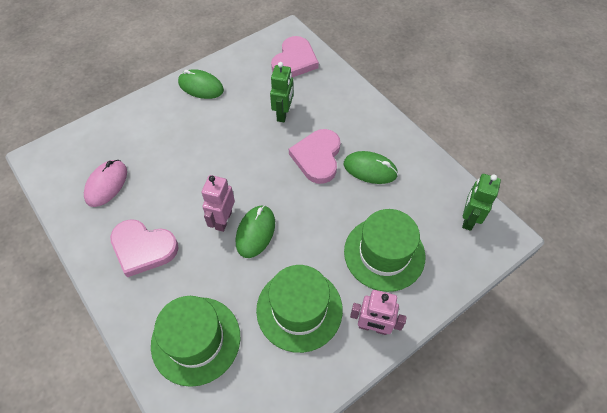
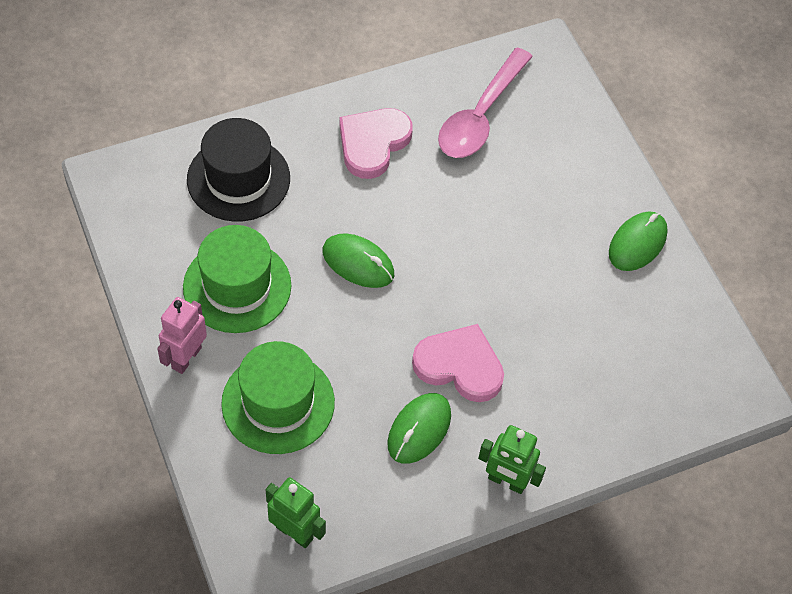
camera: 100 degrees right, 0 degrees up
(106, 184) = (481, 115): pink mouse -> pink spoon
(196, 340) = (238, 179): green hat -> black hat
(223, 220) = (387, 231): pink robot -> none
(283, 114) = (556, 341): green robot -> green robot (506, 481)
(294, 61) = (671, 385): pink heart -> none

